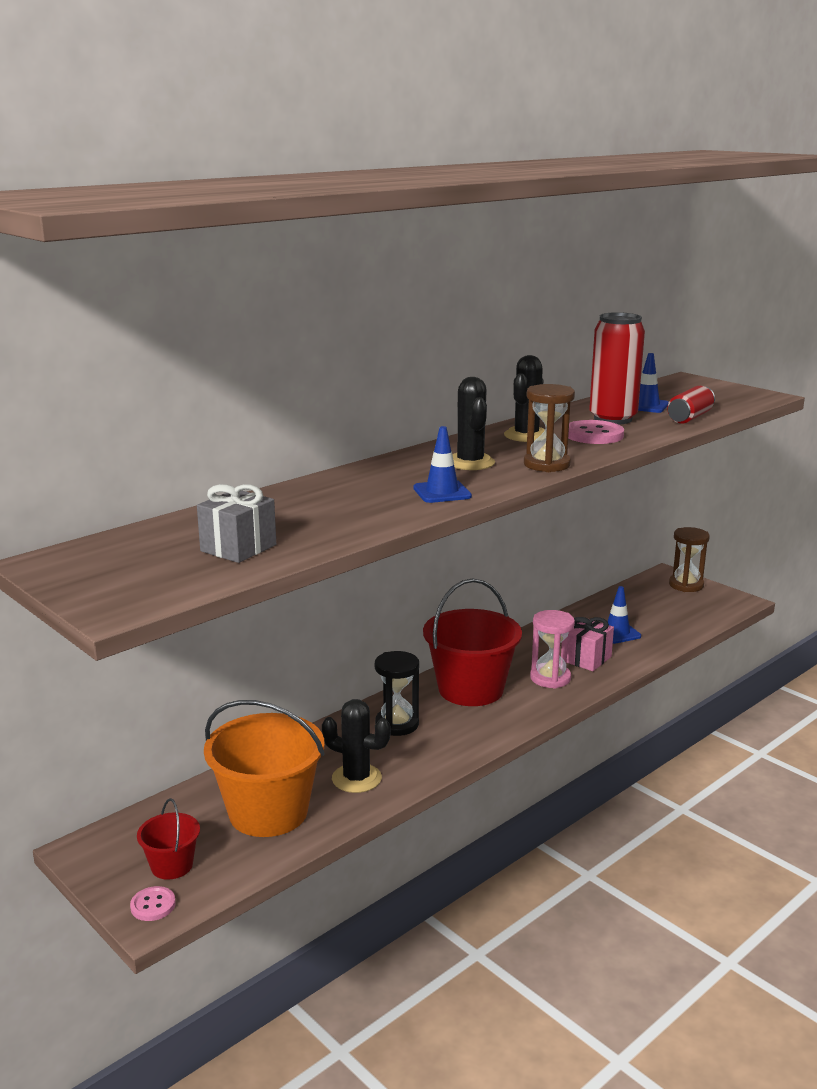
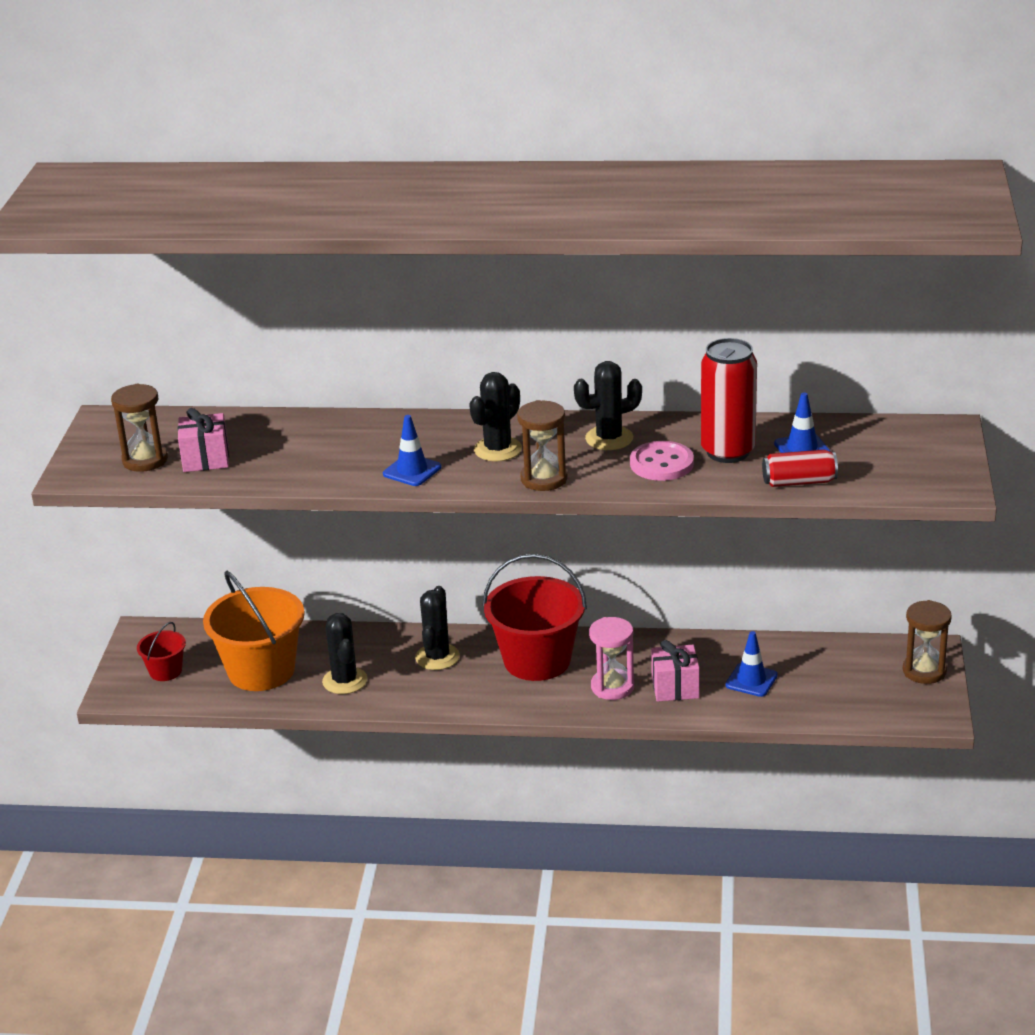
camera: 50 degrees right, 10 degrees up
(153, 905) = (124, 688): pink button -> none
(173, 570) = (145, 460): none -> brown hourglass
(238, 548) = (206, 459): grey gift -> pink gift
(397, 724) = (437, 657): black hourglass -> black cactus

